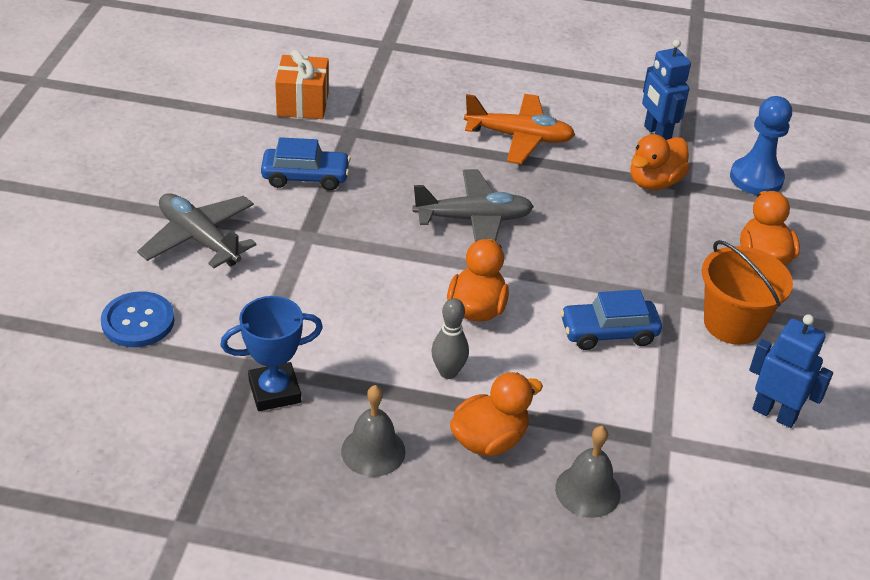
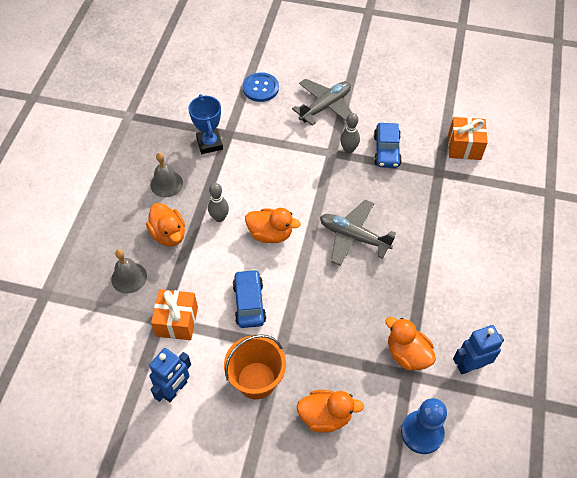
camera: 95 degrees right, 15 degrees up
(301, 216) = (348, 149): none -> grey bowling pin
(474, 219) = (353, 237): grey plane -> grey plane turned 120 degrees clockwise
(519, 137) = (448, 269): orange plane -> none
(659, 418) = (177, 321): none -> orange gift

